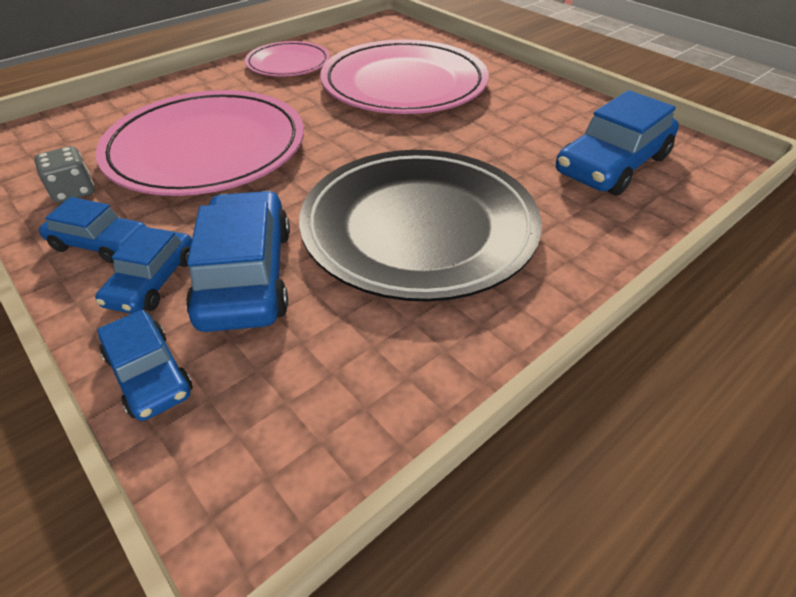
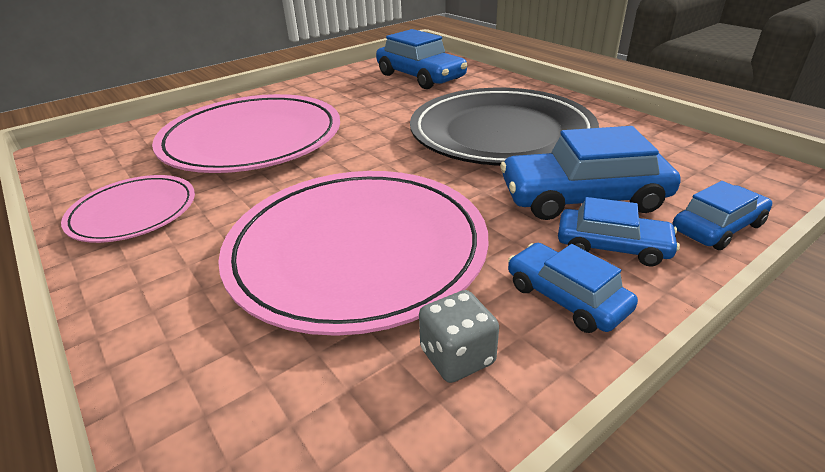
camera: 85 degrees left, 10 degrees down
(100, 243) = (566, 297): blue car -> blue car turned 60 degrees counterclockwise

